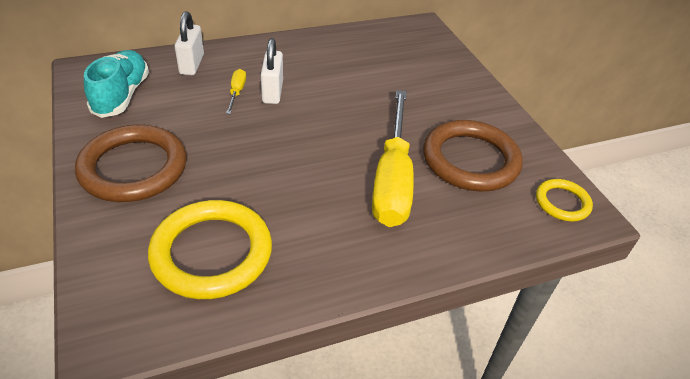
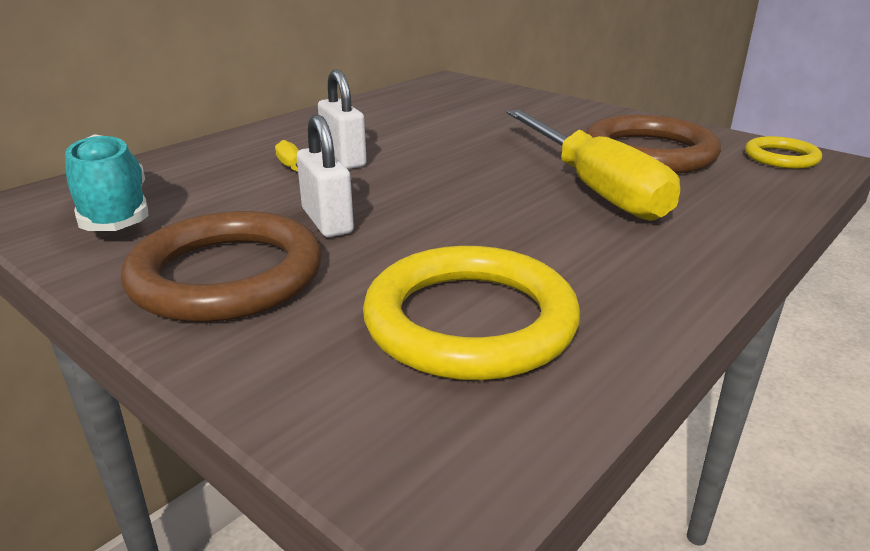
camera: 25 degrees left, 15 degrees down
(192, 64) = (195, 162): white padlock -> white padlock (327, 221)

